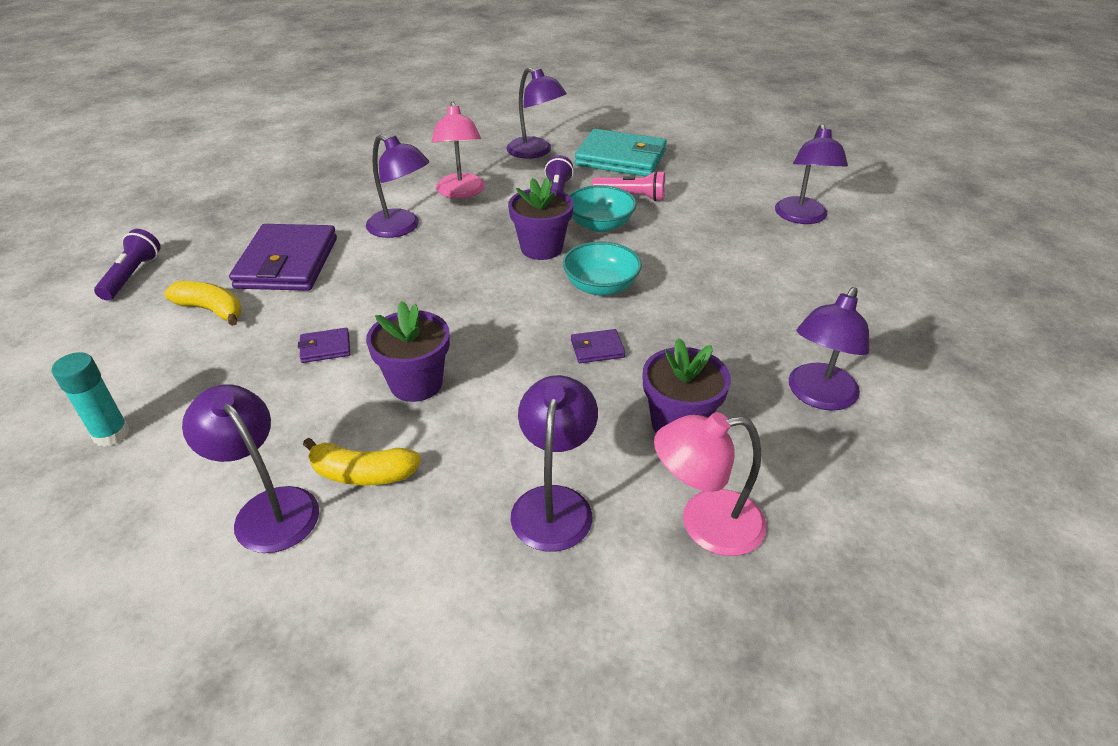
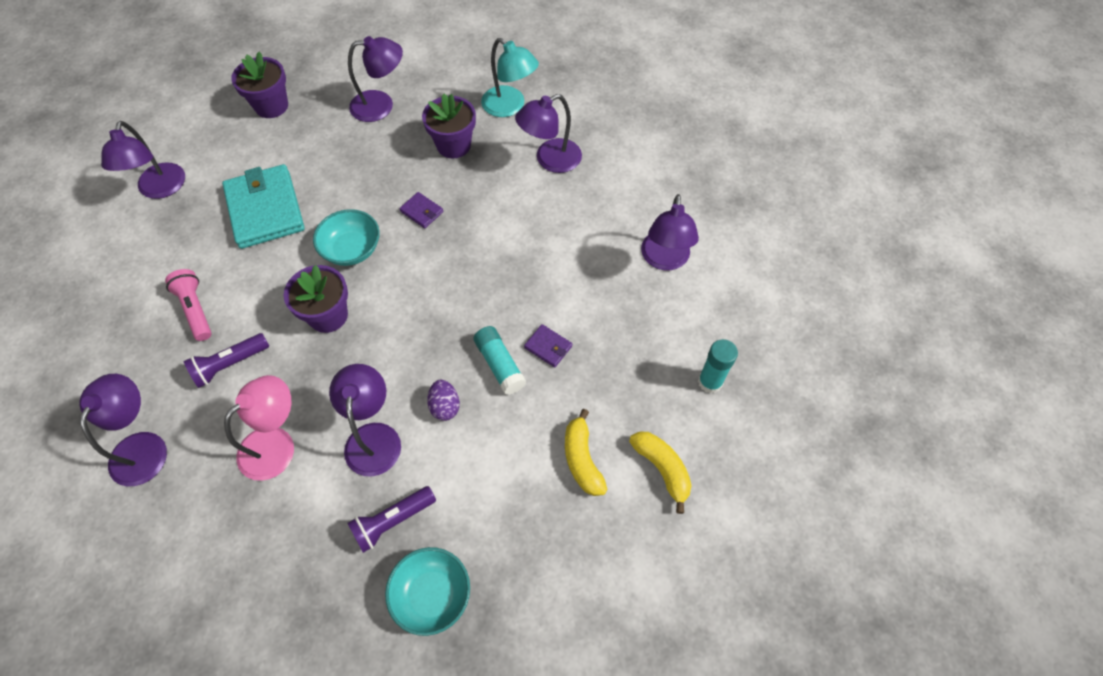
camera: 130 degrees left, 20 degrees up
(132, 276) = (605, 574): purple flashlight -> purple flashlight (392, 521)
(287, 263) = (489, 472): purple wallet -> none
(357, 311) = (499, 365): none -> turquoise glue stick
(362, 473) = (609, 242): yellow banana -> yellow banana (662, 469)
(370, 267) = (445, 406): none -> purple egg
(416, 384) = (531, 273): purple flower pot -> purple flower pot (271, 106)
(600, 225) = (262, 302): turquoise bowl -> turquoise bowl (432, 595)
(621, 158) = (114, 364): turquoise wallet -> turquoise wallet (265, 210)
(705, 524) = (510, 107): pink lamp -> turquoise lamp
(802, 217) = (160, 189): purple lamp -> purple lamp turned 120 degrees clockwise

